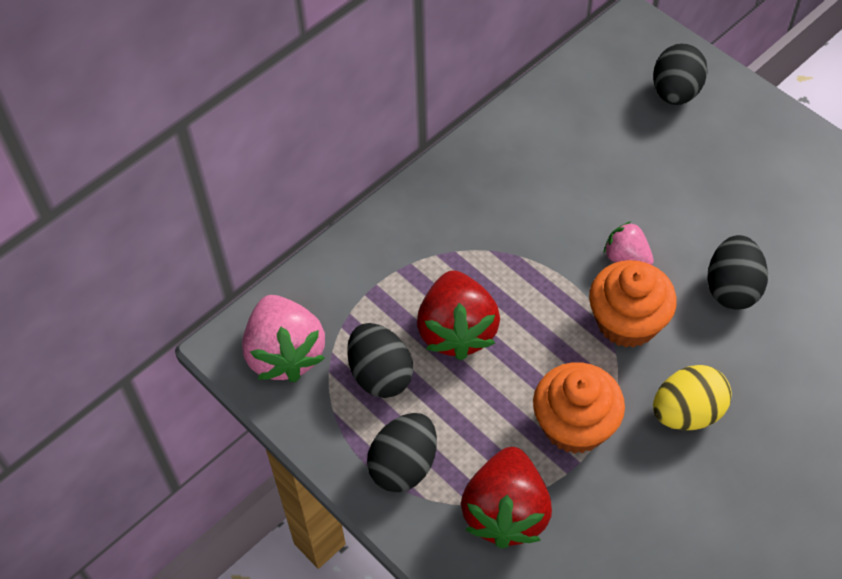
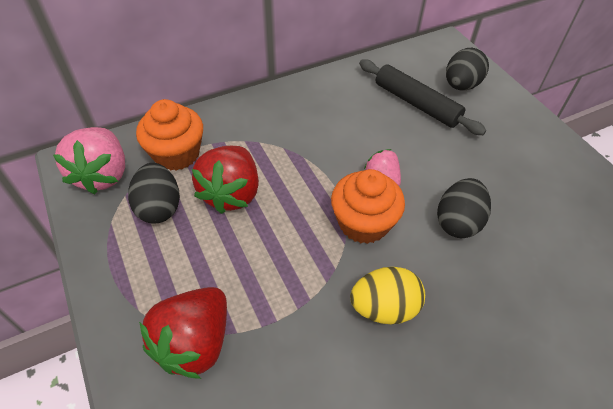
camera: 15 degrees right, 5 degrees down
(404, 465) = (137, 279): black egg -> none
(574, 425) = (286, 289): orange cupcake -> orange cupcake (176, 154)
(629, 137) = (416, 103): none -> black rolling pin

